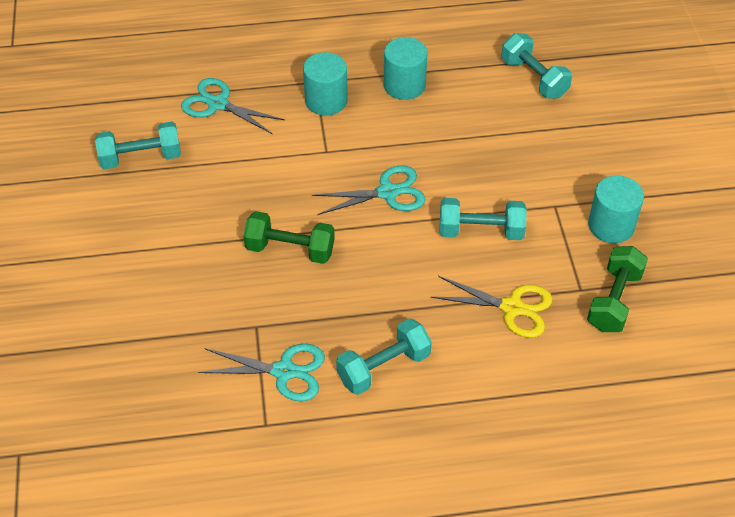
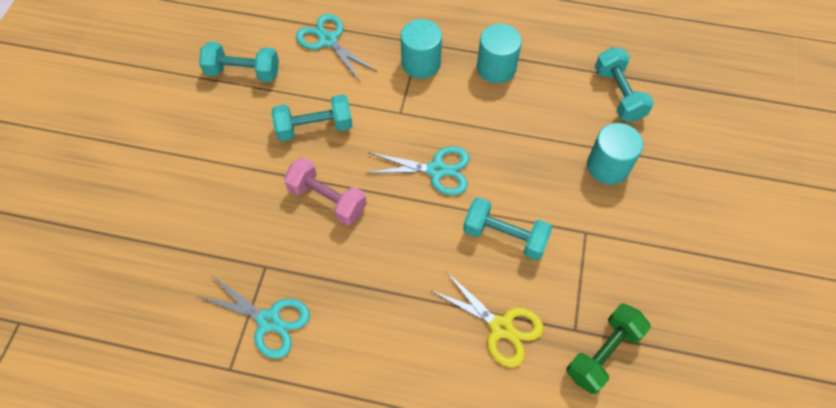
camera: 20 degrees right, 10 degrees up
(290, 249) = (327, 199): green dumbbell -> pink dumbbell
(383, 367) = (357, 348): turquoise dumbbell -> turquoise dumbbell (314, 127)
(611, 225) = (632, 271): turquoise cylinder -> turquoise cylinder (608, 166)

